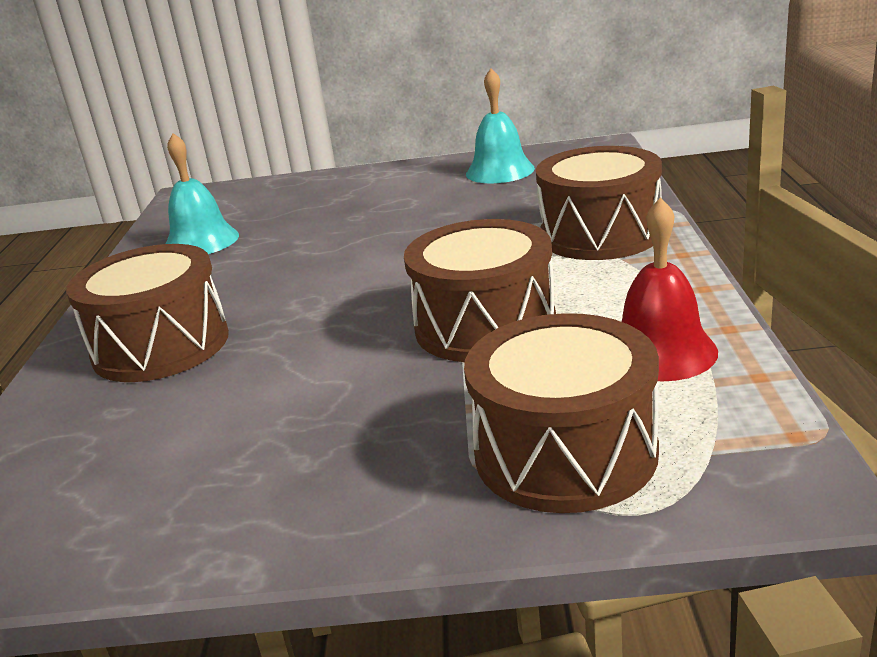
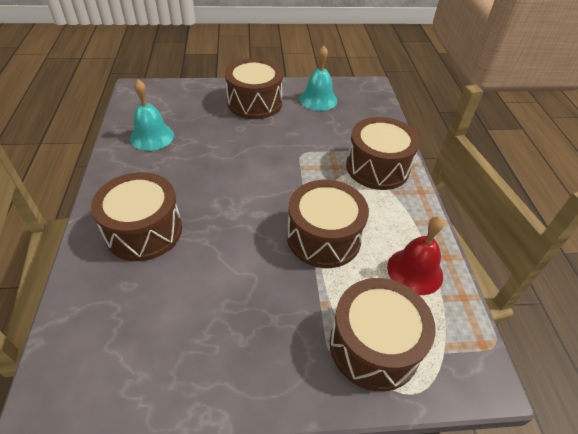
camera: 10 degrees left, 20 degrees up
(385, 187) = (254, 103): none -> brown drum

